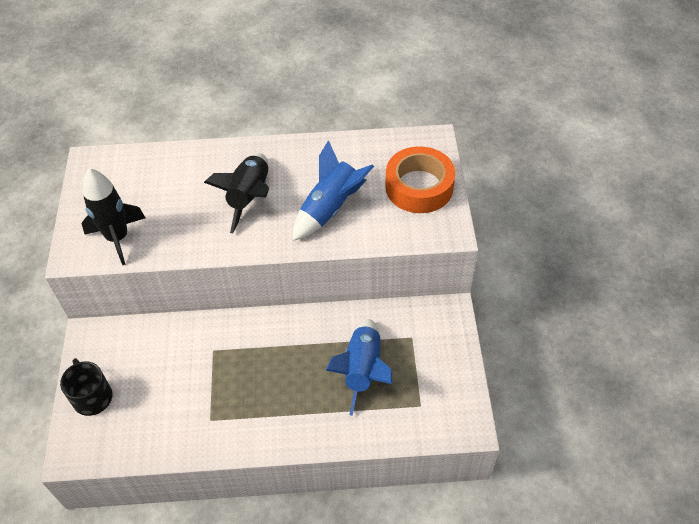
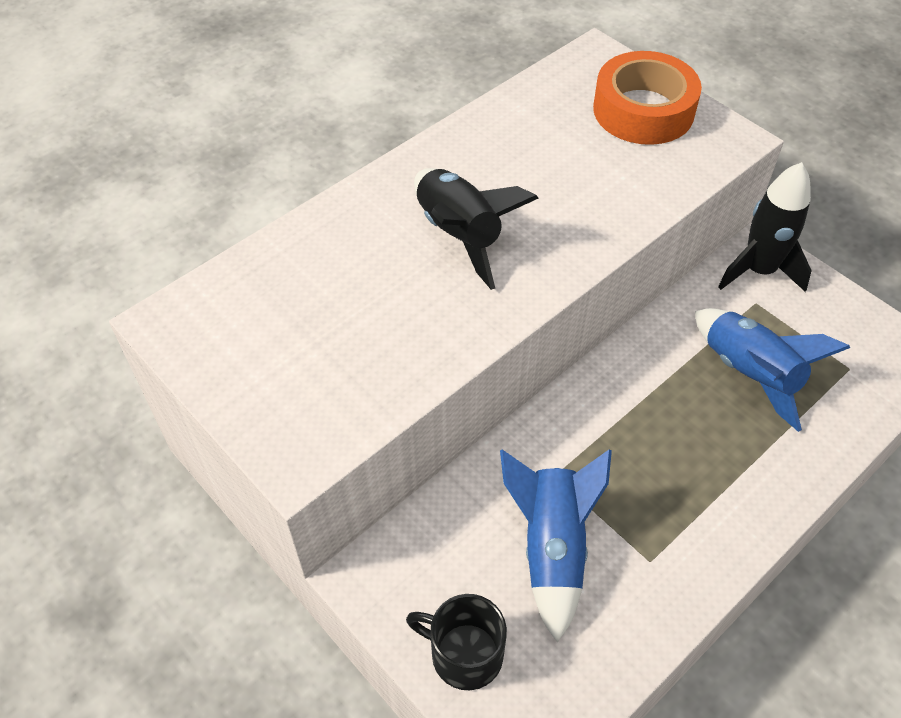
camera: 40 degrees left, 0 degrees up
(118, 238) = (337, 394): black rocket -> black rocket (758, 270)
(330, 208) = (574, 190): blue rocket -> blue rocket (552, 547)

